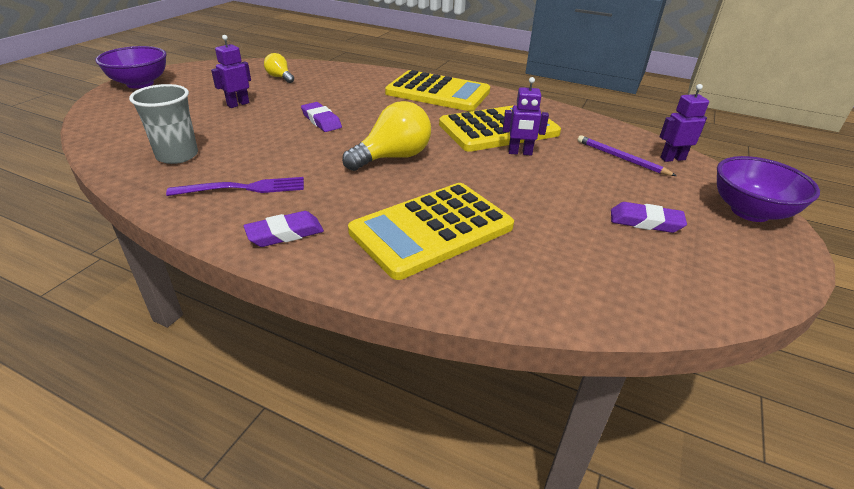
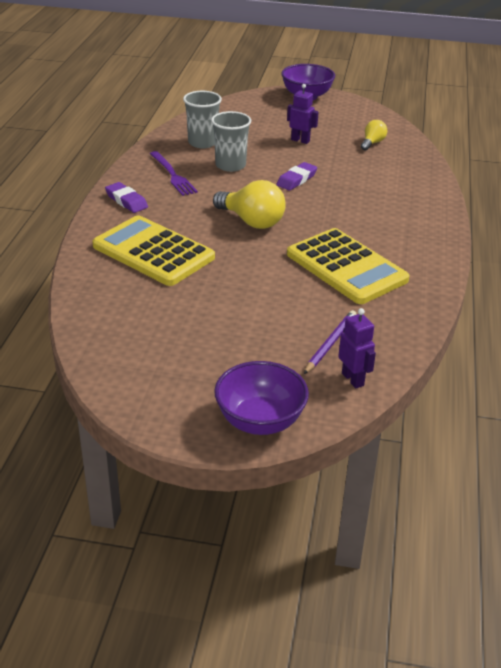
camera: 75 degrees right, 0 degrees up
(255, 148) = (230, 165): none -> grey cup
(438, 92) = (411, 224): yellow calculator -> none
(520, 153) = (302, 282): purple robot -> none
(645, 222) = (210, 352): purple eraser -> none

